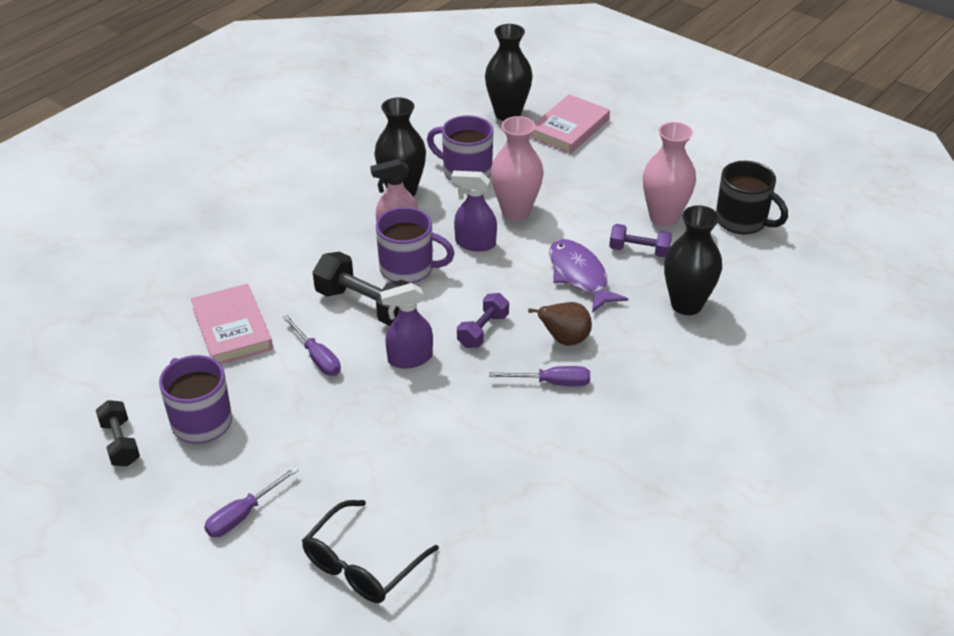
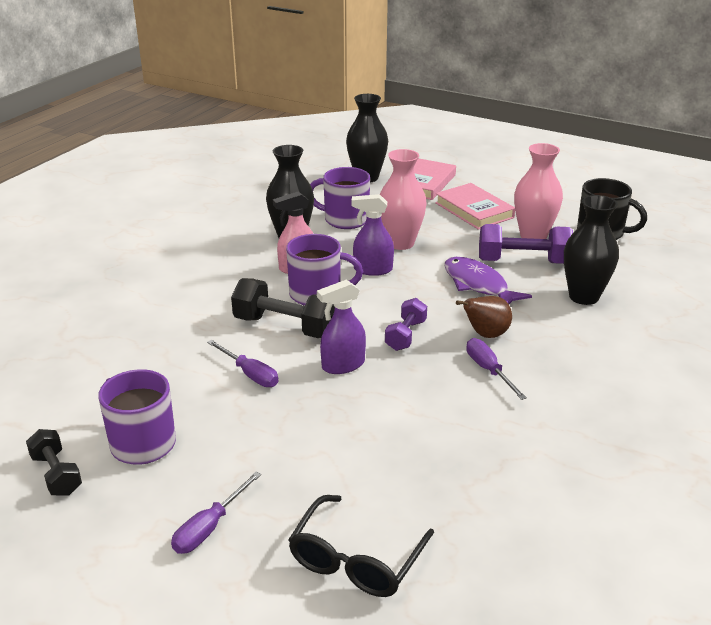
camera: 10 degrees left, 10 degrees down
(232, 329) = (156, 359): pink book -> pink book (474, 210)
(552, 383) = (488, 370): purple screwdriver -> purple screwdriver turned 105 degrees counterclockwise
(639, 251) = (523, 262): purple dumbbell -> purple dumbbell, size x1.64

